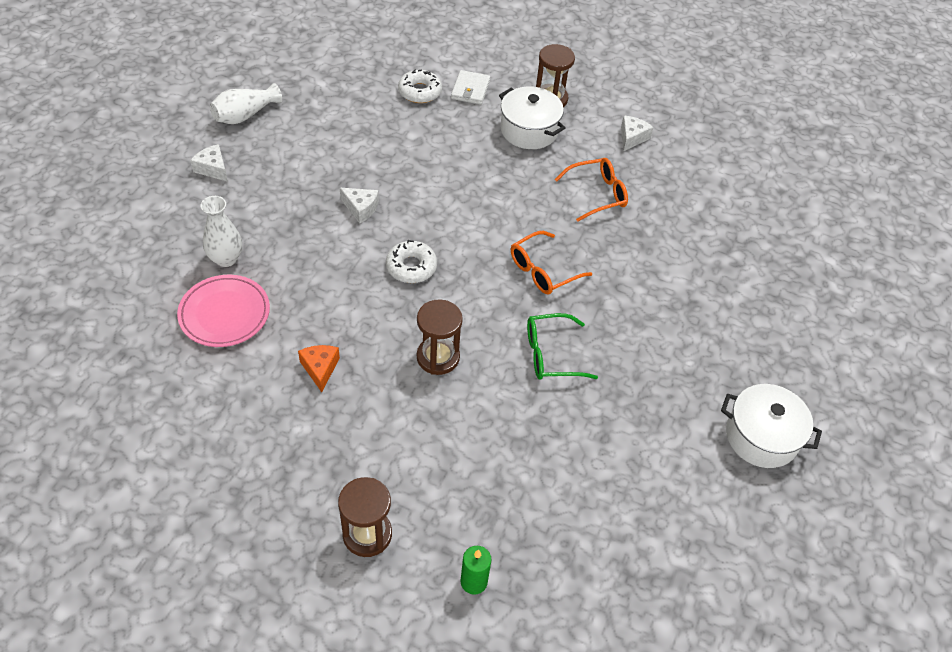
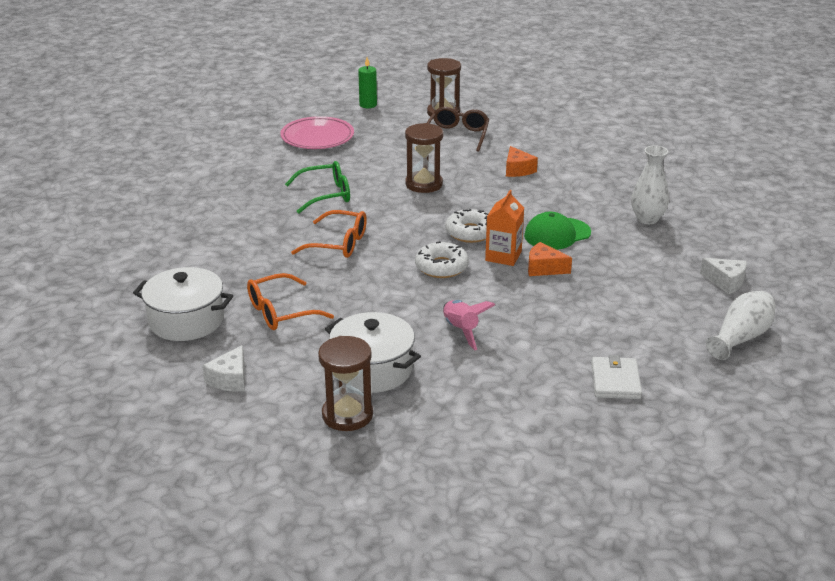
camera: 175 degrees right, 20 degrees down
(224, 314) = (618, 188): pink plate -> pink plate (317, 137)
(328, 251) = (557, 234): none -> green cap
(361, 208) = (544, 268): white cheese -> orange cheese
(366, 464) = (457, 135): none -> brown glasses
(391, 229) = (503, 256): none -> orange carton
(420, 92) = (537, 398): white donut -> white donut (441, 267)
(455, 154) = (461, 330): none -> pink rocket
(470, 89) = (467, 411): white wallet -> white wallet (615, 381)
(543, 271) = (339, 244): orange glasses -> orange glasses turned 60 degrees clockwise
(761, 436) = (150, 172): white pot -> white pot (186, 320)

